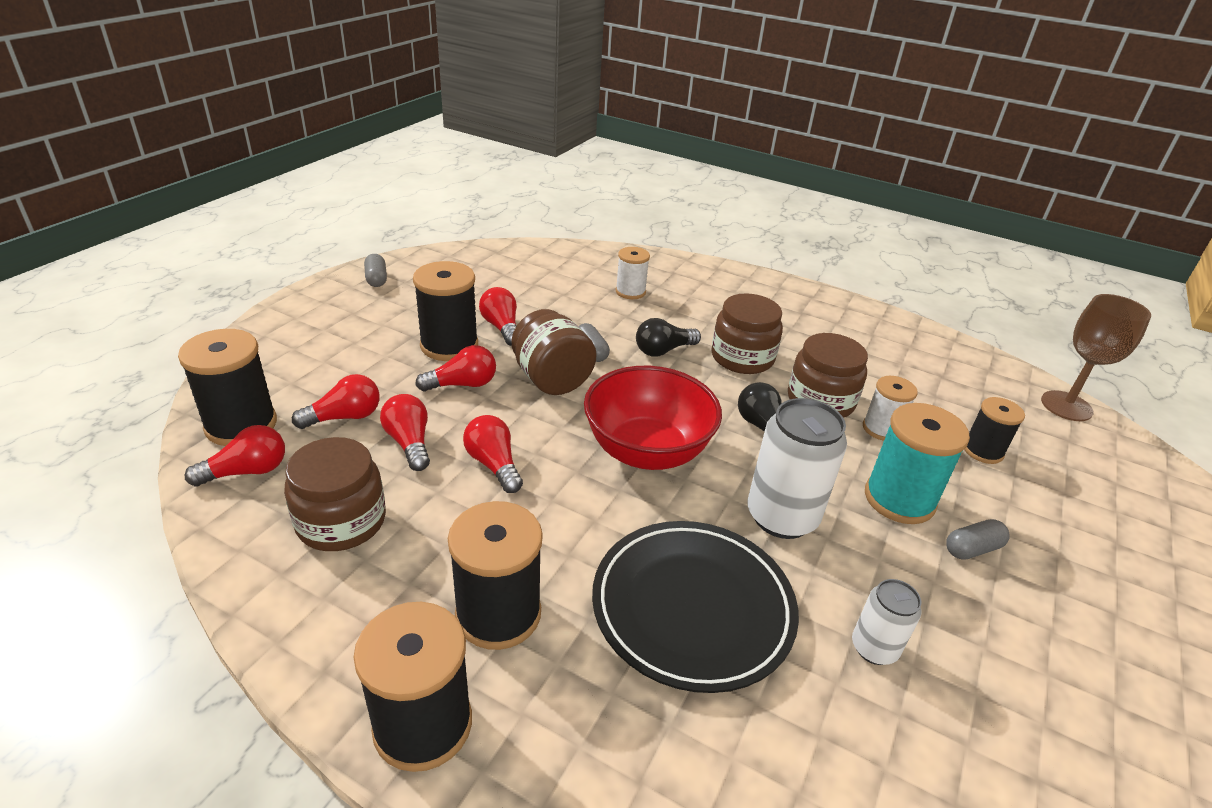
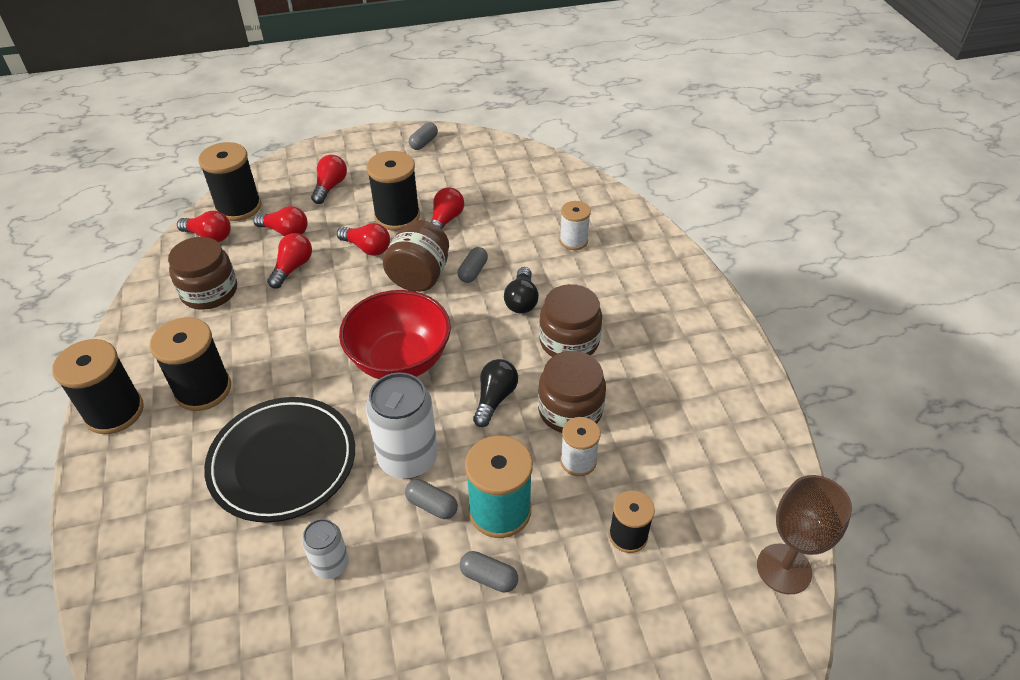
camera: 50 degrees right, 10 degrees up
(494, 464) = (312, 309): red light bulb -> red light bulb (330, 187)
(663, 350) = (521, 300): black light bulb -> black light bulb turned 105 degrees counterclockwise
(856, 535) = (432, 505): none -> grey capsule

